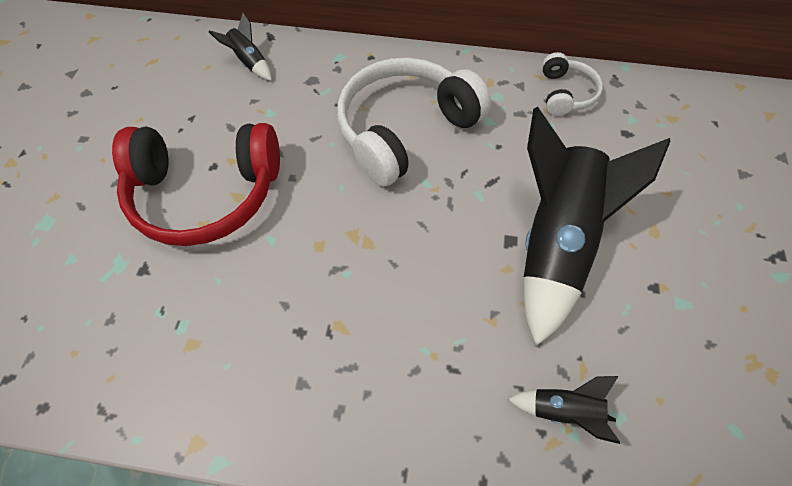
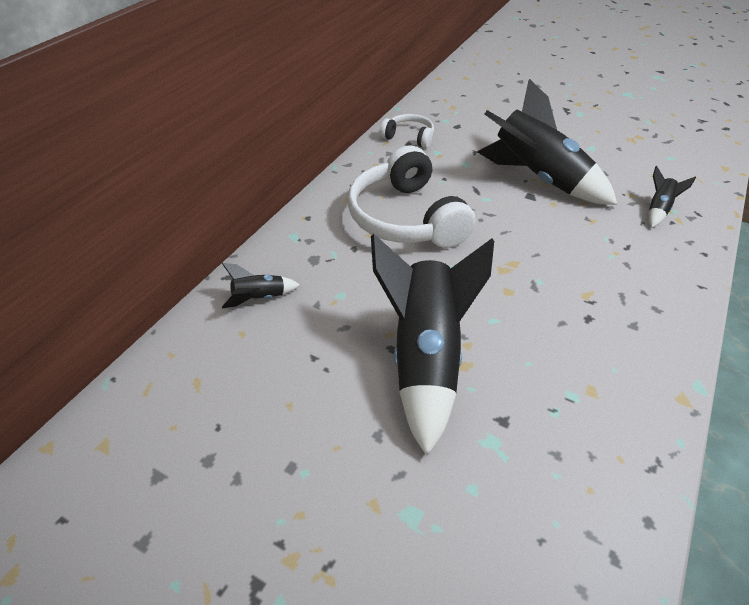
camera: 70 degrees left, 15 degrees down
(206, 194) = (425, 358): red headphones -> black rocket

